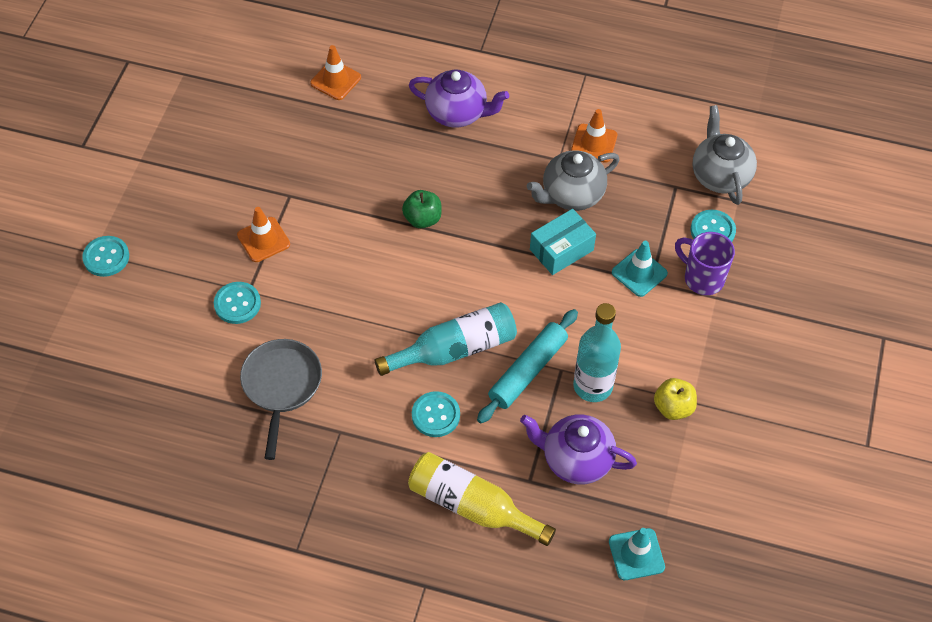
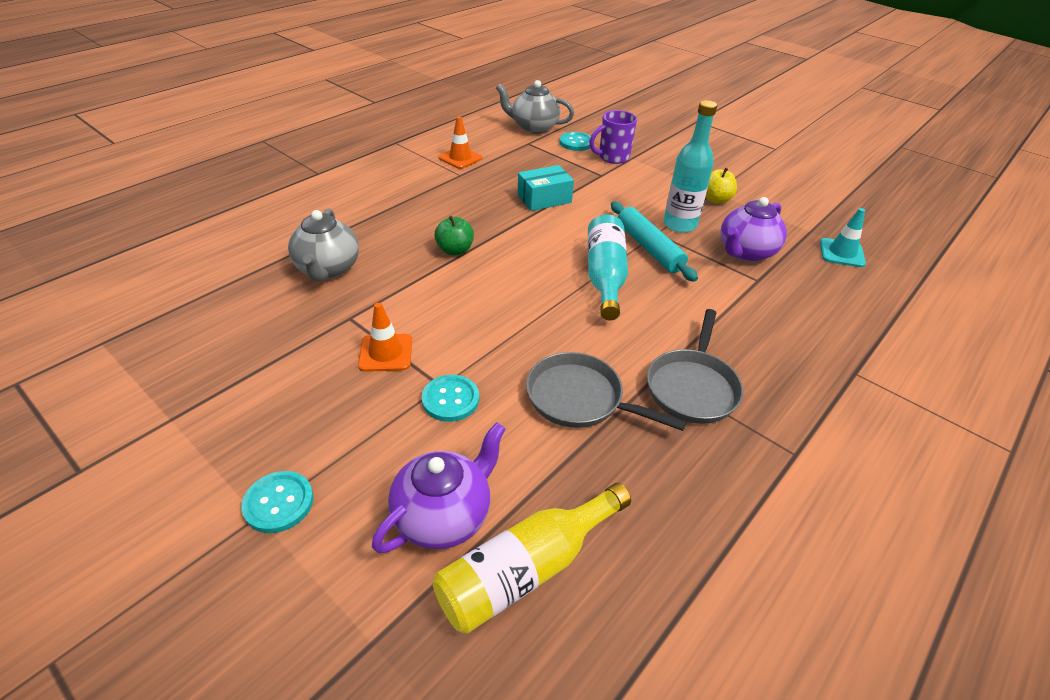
camera: 65 degrees left, 15 degrees down
(335, 80) = (251, 248): orange traffic cone -> none
(336, 460) = (692, 387): none -> grey pan
(435, 415) = (669, 308): turquoise button -> none
(457, 113) = (366, 201): purple teapot -> purple teapot (444, 516)
(472, 506) = (774, 317): yellow bottle -> yellow bottle (526, 569)
(561, 250) = (544, 199): turquoise box -> turquoise box turned 75 degrees clockwise
(571, 195) = (497, 180): grey teapot -> grey teapot (328, 269)
(639, 273) = (590, 177): turquoise traffic cone -> none

